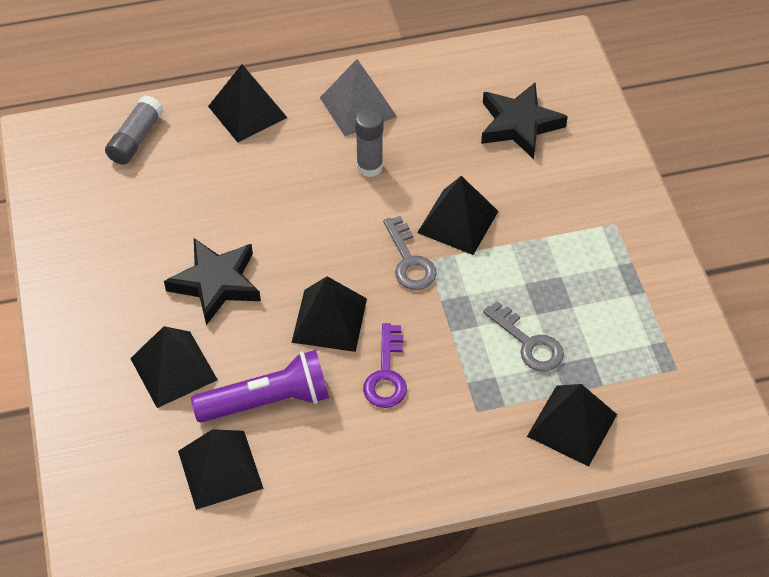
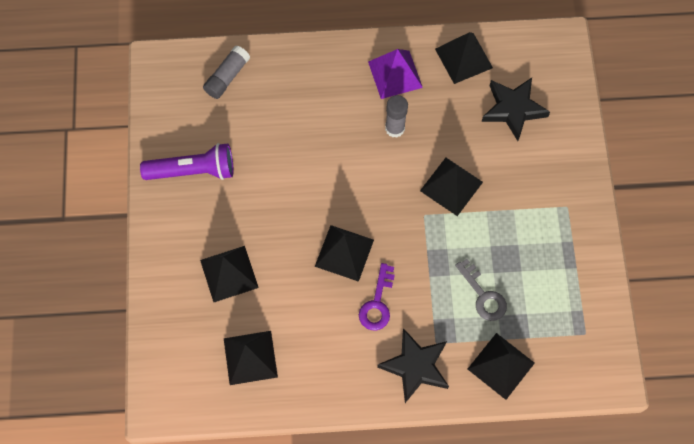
camera: 10 degrees right, 15 degrees up
(216, 283) = (268, 209): black star -> black star (415, 366)
(247, 112) = (312, 66): black pyramid -> black pyramid (463, 58)
(267, 401) = (290, 310): purple flashlight -> purple flashlight (193, 171)
(358, 107) = (395, 74): grey pyramid -> purple pyramid
(409, 261) = (410, 214): grey key -> none

